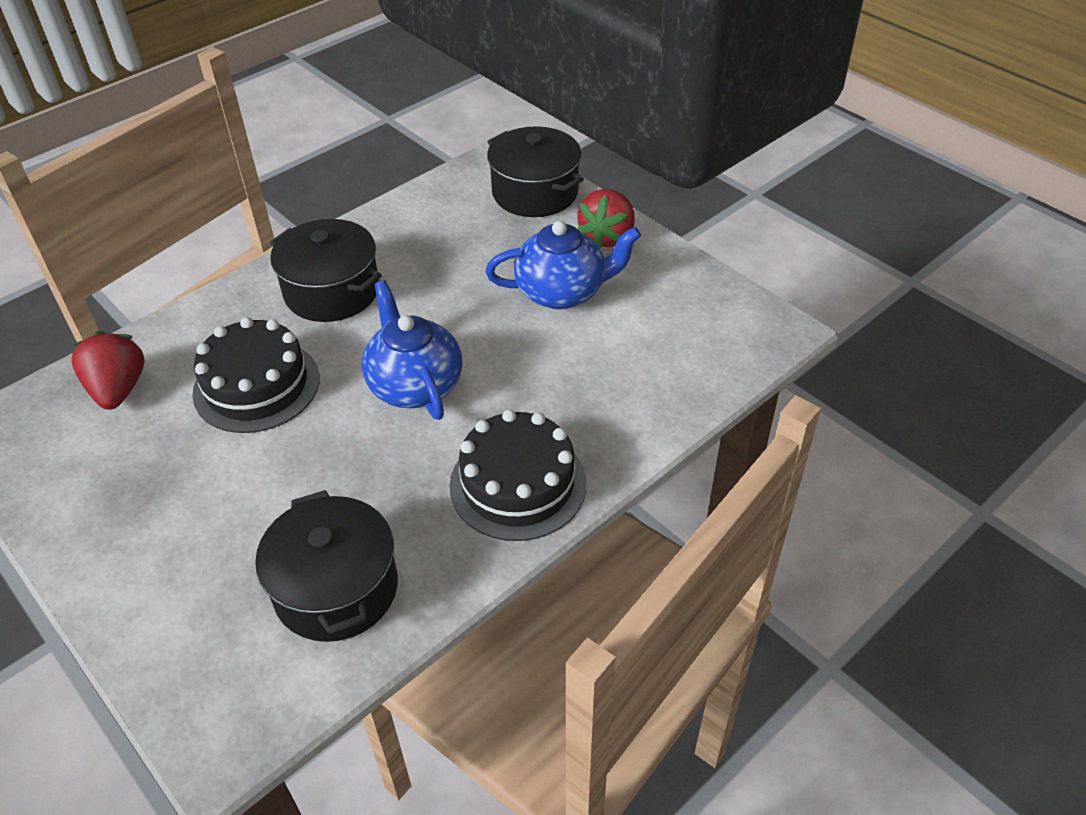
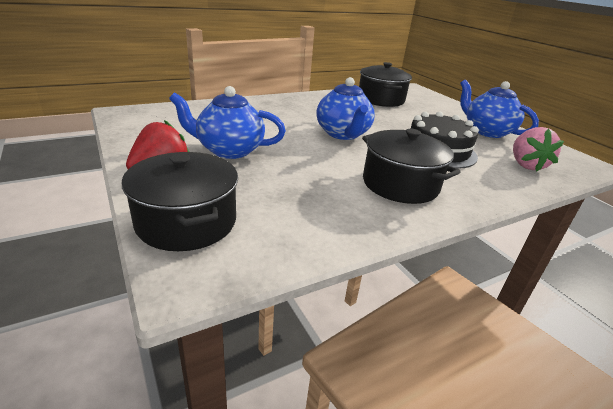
camera: 170 degrees left, 15 degrees down
(118, 389) = (526, 165): red strawberry -> pink strawberry
(122, 495) = (487, 131): none -> blue teapot
(518, 484) = (302, 103): black cake -> none

